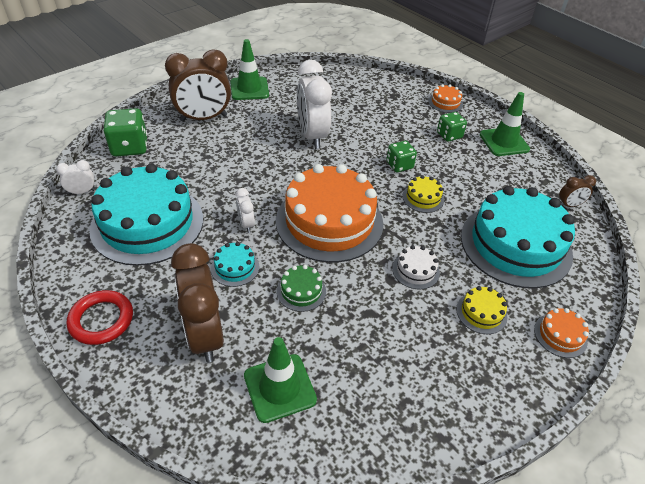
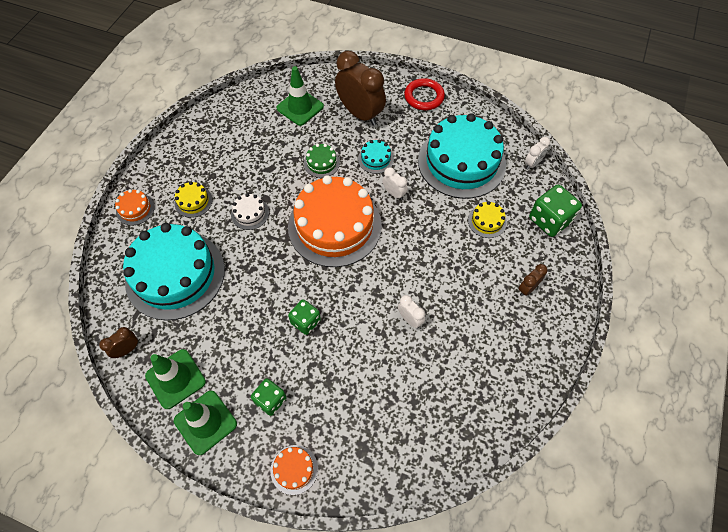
camera: 155 degrees right, 15 degrees up
(203, 118) = (527, 288): brown clock -> brown clock, size x0.46
(249, 89) = (527, 362): green traffic cone -> green traffic cone (175, 379)
(312, 136) = (410, 319): white clock -> white clock, size x0.46
(423, 198) = (268, 289): yellow cake -> yellow cake (487, 221)

